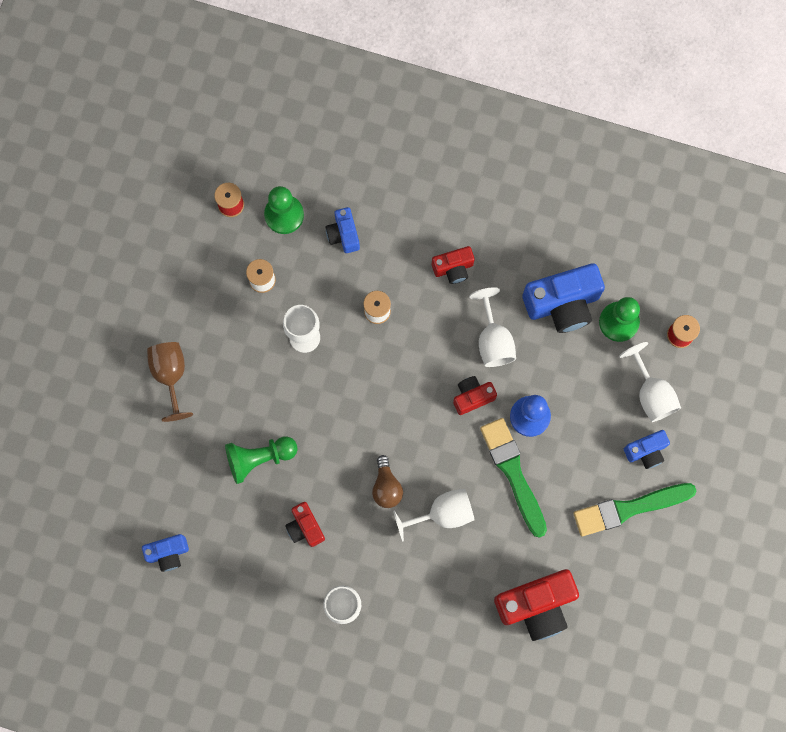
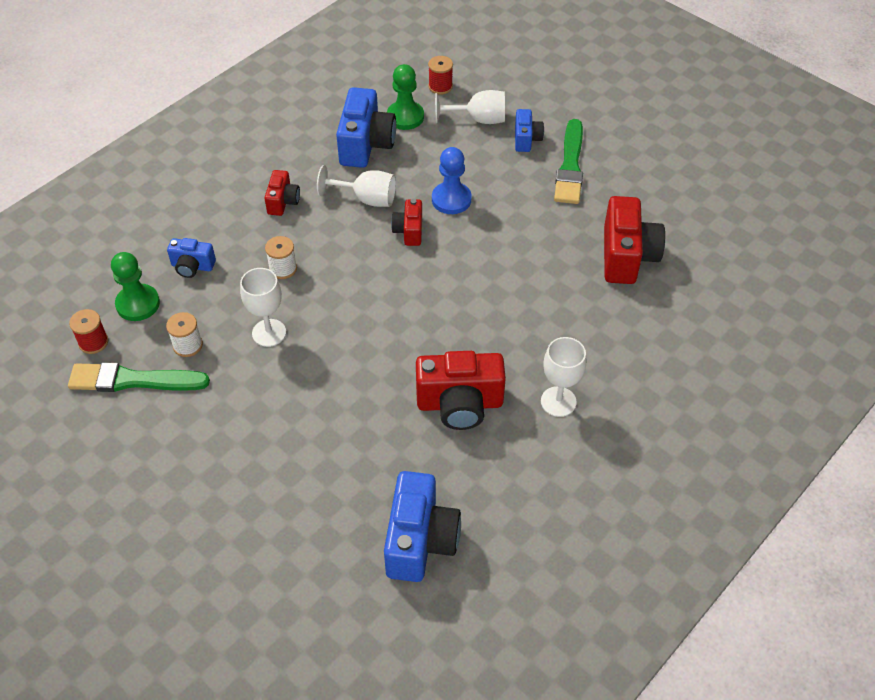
camera: 65 degrees left, 25 degrees down
(168, 553) = (420, 540): blue camera -> blue camera, size x1.83
(170, 375) = (229, 462): brown goblet -> none
(259, 458) = (366, 416): green pawn -> none
(305, 527) = (460, 404): red camera -> red camera, size x1.83
(386, 487) = (456, 323): brown light bulb -> none
(442, 514) = (506, 291): white goblet -> none
(513, 473) = (496, 228): green brush -> green brush (133, 380)

